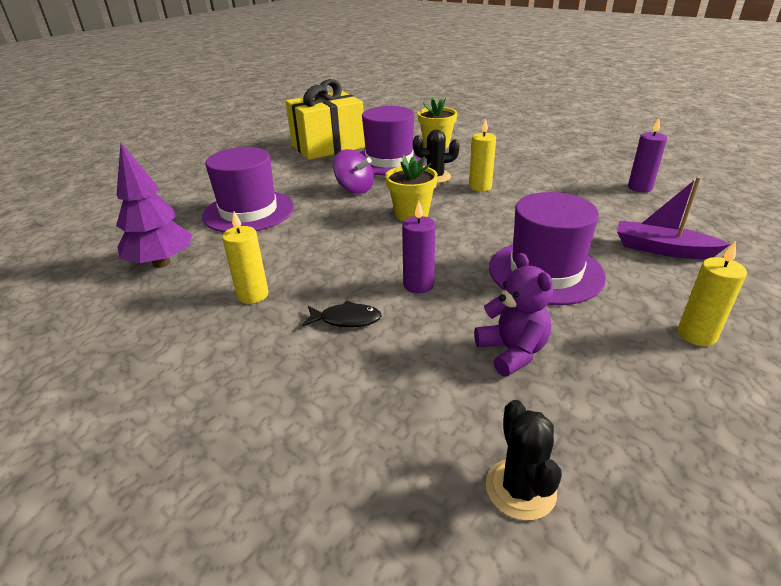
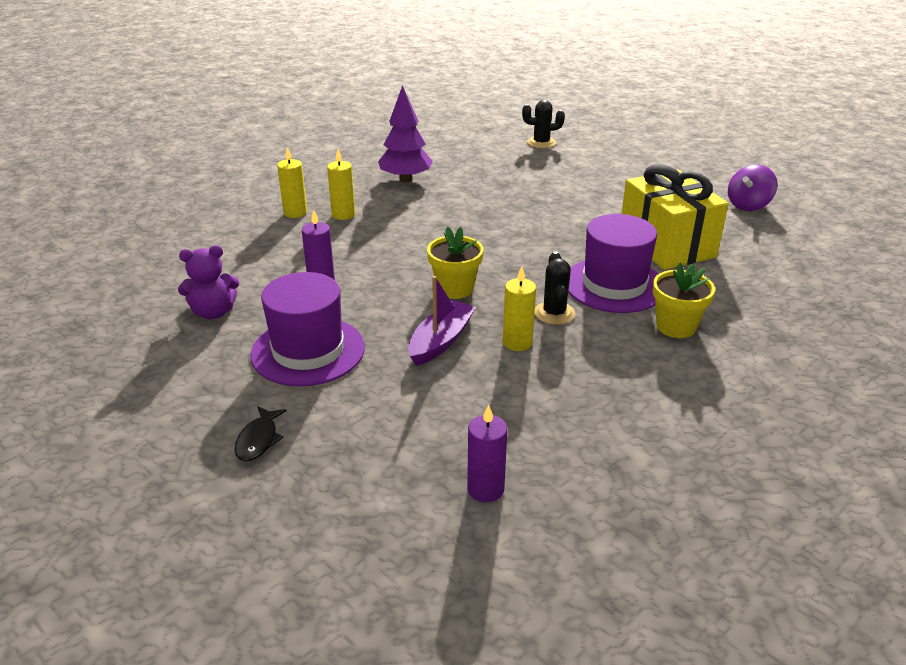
camera: 95 degrees right, 0 degrees up
(248, 211) = (486, 206): purple hat -> none
(346, 319) = (292, 249): black fish -> black fish (258, 440)
(354, 189) = (527, 259): purple spinning top -> purple spinning top (748, 205)
(520, 489) = (108, 296): black cactus -> black cactus (541, 143)
(662, 249) = (312, 444): purple boat -> purple boat (441, 341)
(696, 335) = (171, 410): yellow candle -> yellow candle (295, 213)

